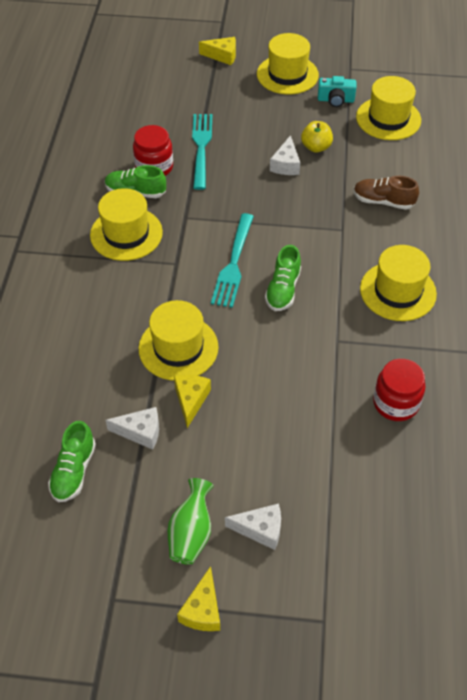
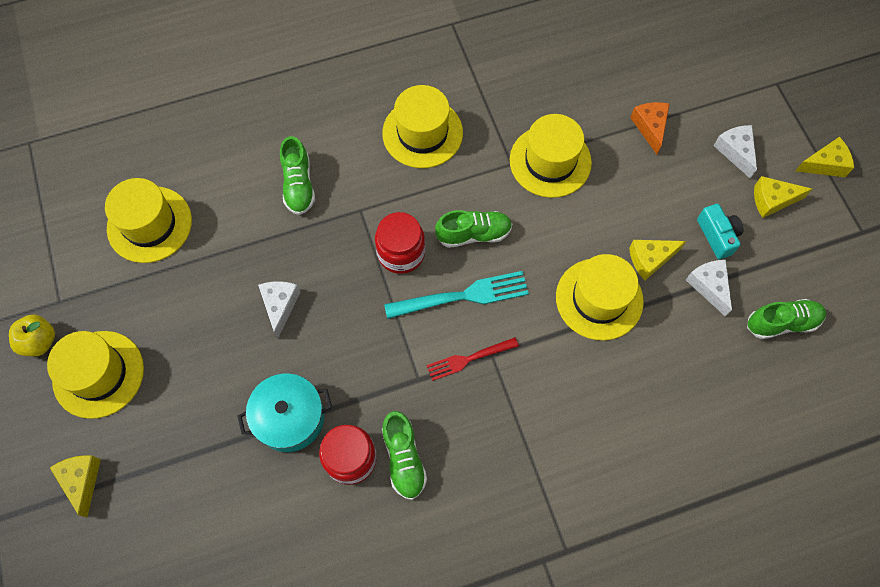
camera: 115 degrees left, 15 degrees up
(126, 234) = (476, 433): yellow hat -> yellow hat (550, 161)
(182, 249) = (469, 359): none -> red fork
(191, 533) = (772, 200): green vase -> yellow cheese
(201, 148) = (290, 418): turquoise fork -> turquoise pot
(286, 164) = (280, 306): white cheese -> white cheese turned 75 degrees counterclockwise
(316, 147) = (234, 284): yellow apple -> yellow apple (40, 341)
(324, 466) = (650, 127): none -> orange cheese
(335, 100) = (133, 295): turquoise camera -> turquoise camera (717, 236)
(383, 201) = (298, 185): brown shoe -> green shoe
(395, 403) = (554, 96): red jar -> red jar (401, 253)

